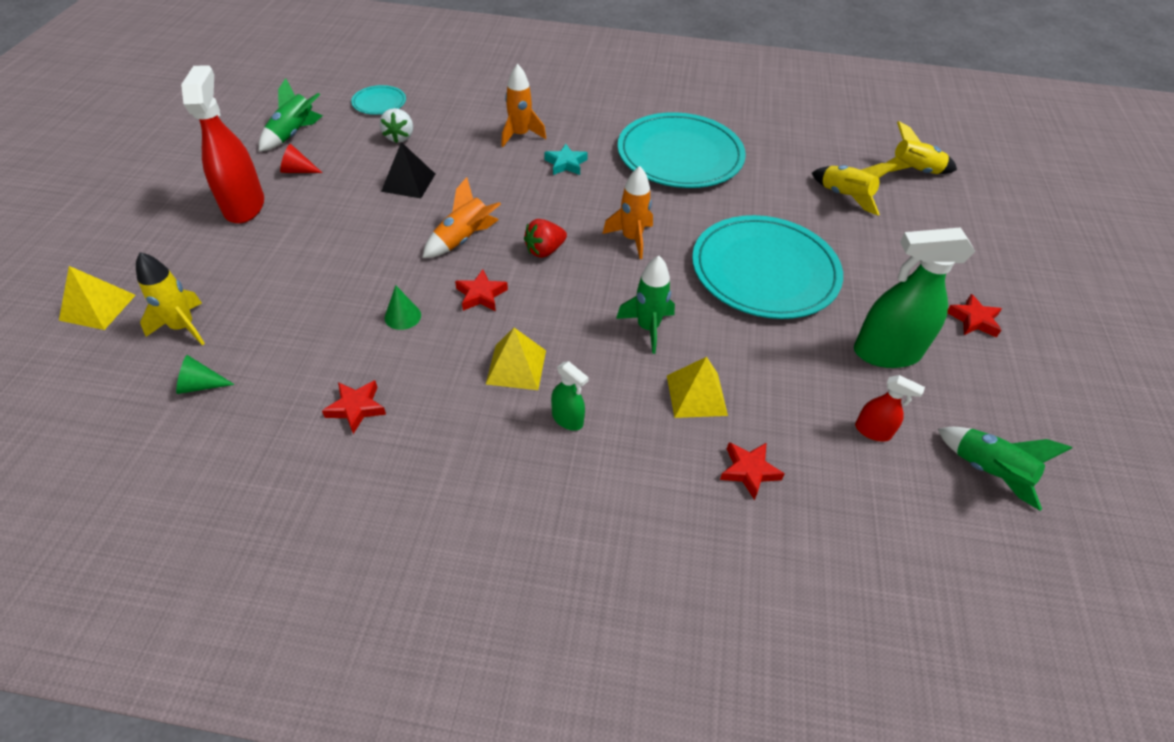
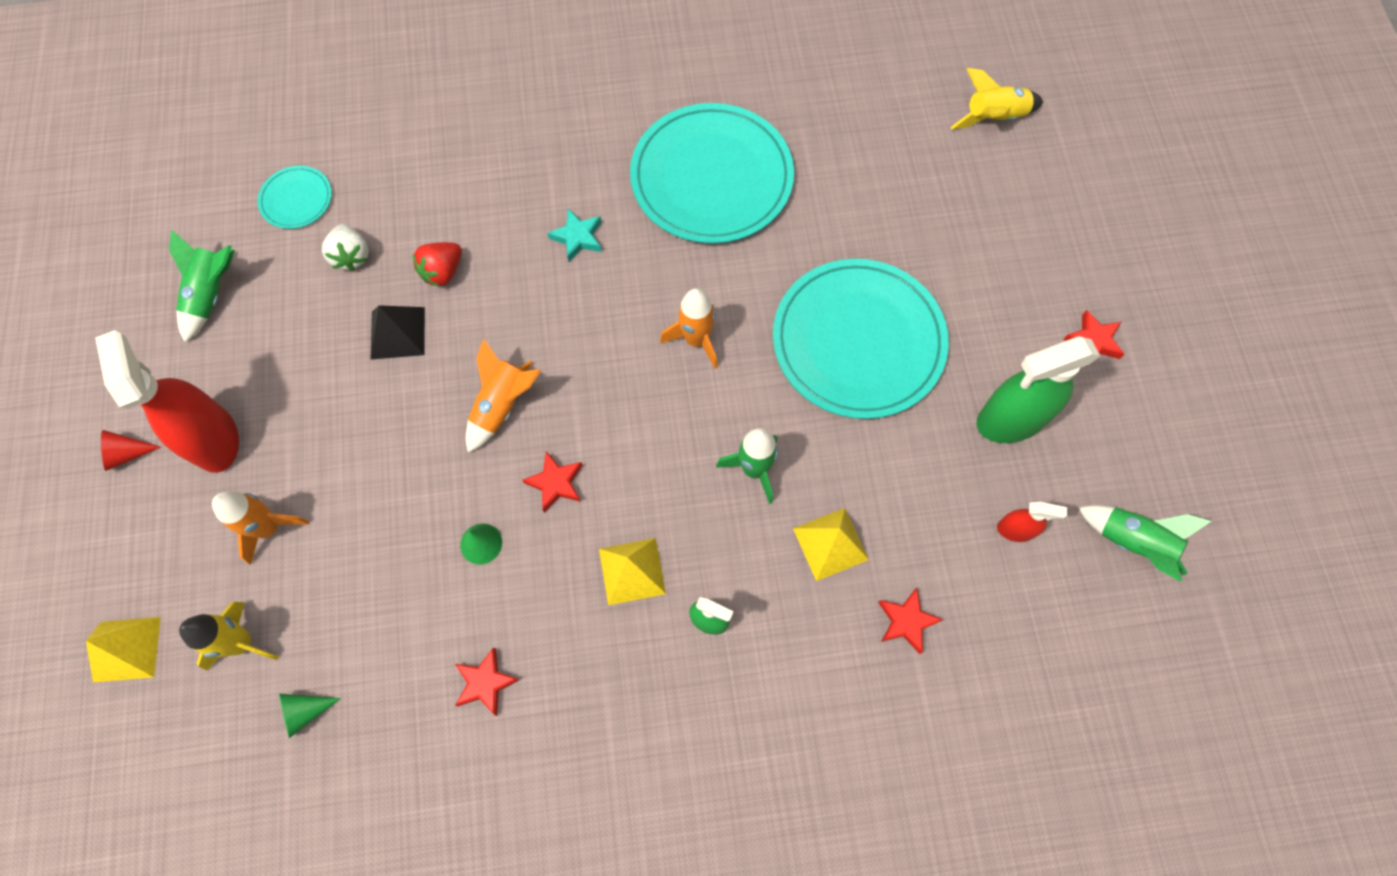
camera: 15 degrees left, 20 degrees up
(298, 170) = (250, 357): red cone -> red cone (127, 454)
(520, 135) = (503, 204): orange rocket -> orange rocket (269, 528)
(545, 250) = (603, 391): red strawberry -> red strawberry (443, 272)
(844, 197) = (922, 189): yellow rocket -> none

